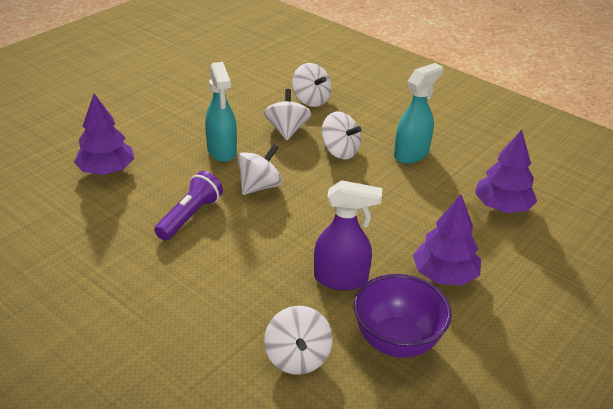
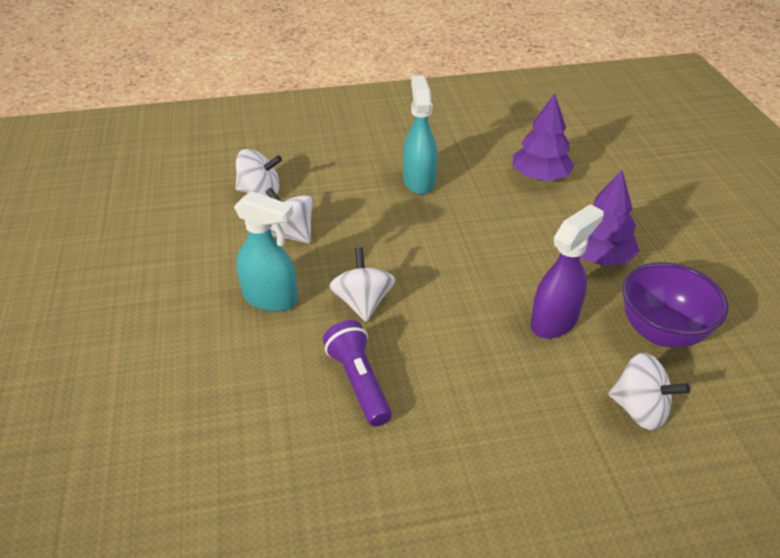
camera: 50 degrees left, 5 degrees up
(106, 170) = (194, 415): purple tree -> none
(340, 151) = (366, 220): white spinning top -> none

